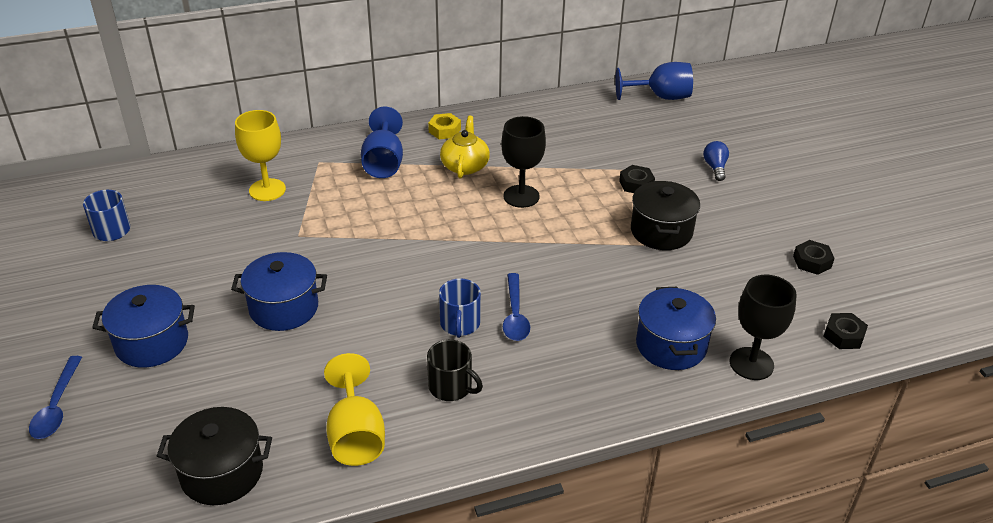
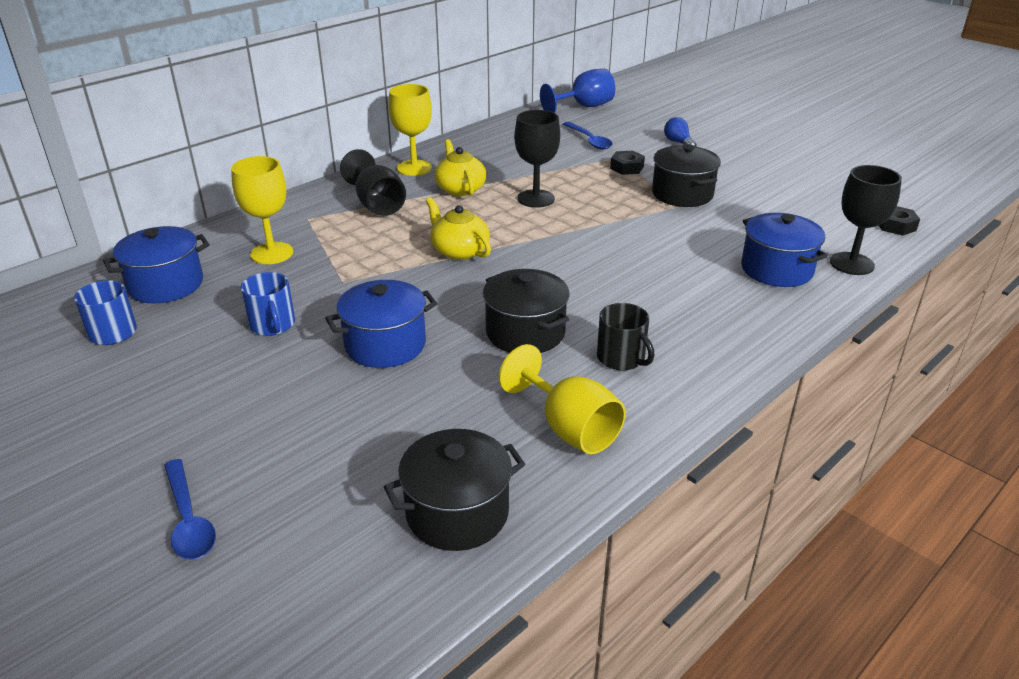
camera: 25 degrees left, 5 degrees down
(152, 343) = (258, 420): blue pot -> blue pot (166, 285)
(383, 163) = (377, 204): blue goblet -> black goblet
(396, 334) = (525, 332): none -> black pot
(411, 233) = (459, 251): none -> yellow teapot
(444, 130) = (414, 168): yellow nut -> yellow goblet
(451, 387) = (621, 358): black mug -> black mug turned 45 degrees clockwise
(460, 324) = (578, 307): blue mug -> blue mug (272, 325)
(515, 315) = (622, 285): blue spoon -> blue spoon (589, 140)
(812, 262) = (819, 185): black nut -> none

